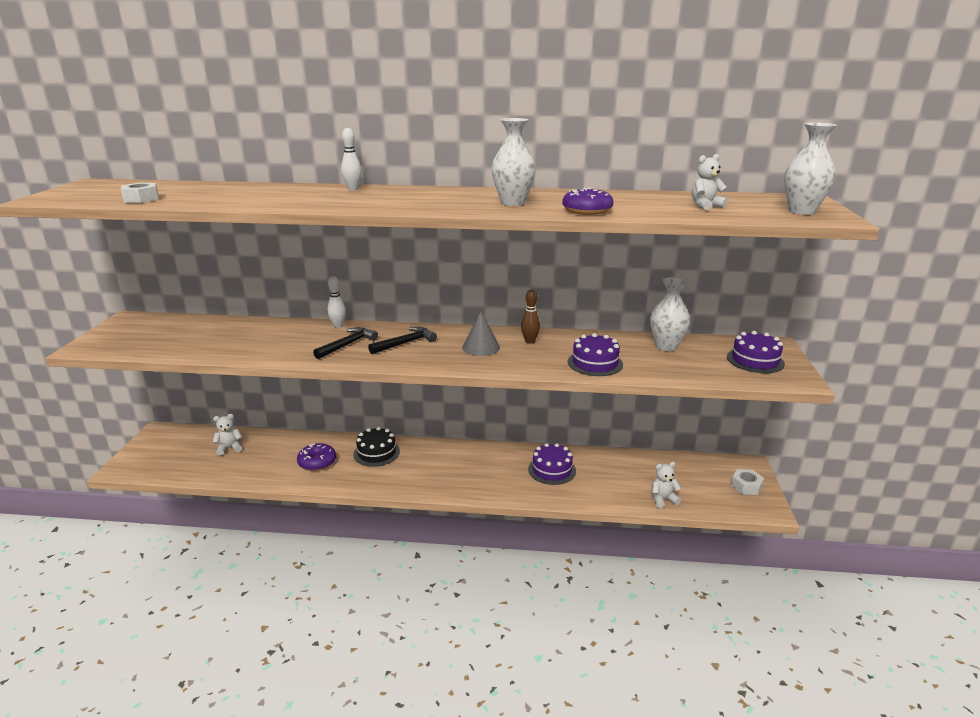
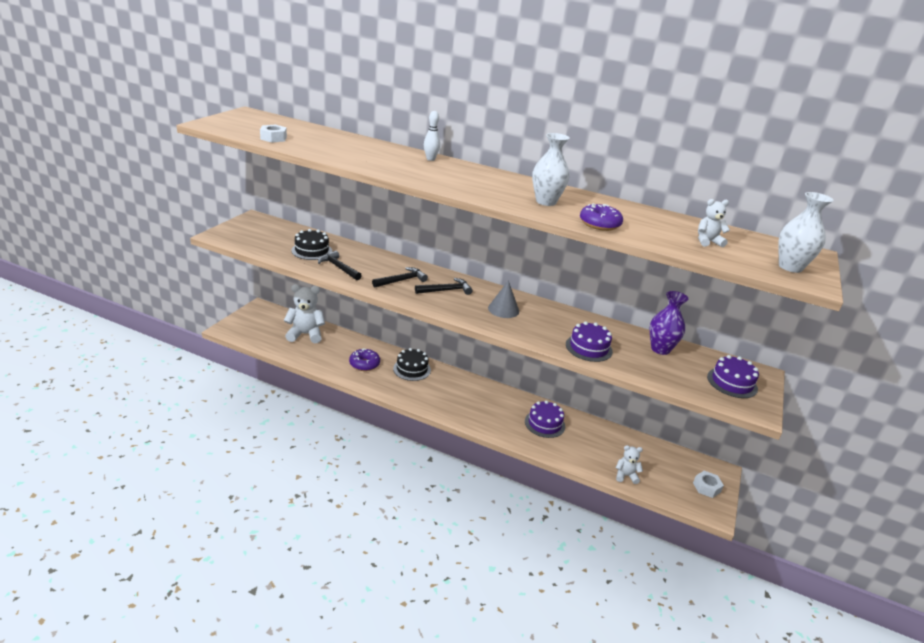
camera: 15 degrees right, 5 degrees up
(220, 338) = (311, 251): none -> black cake
(229, 448) = (305, 334): white teddy bear -> white teddy bear, size x1.84
(263, 348) = (338, 267): none -> black hammer
(338, 326) = (402, 262): white bowling pin -> none
(530, 341) = (546, 314): brown bowling pin -> none
(666, 346) = (660, 349): white vase -> purple vase

